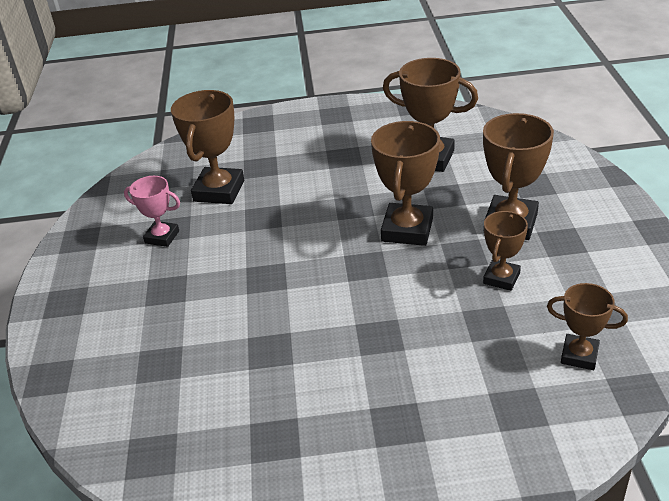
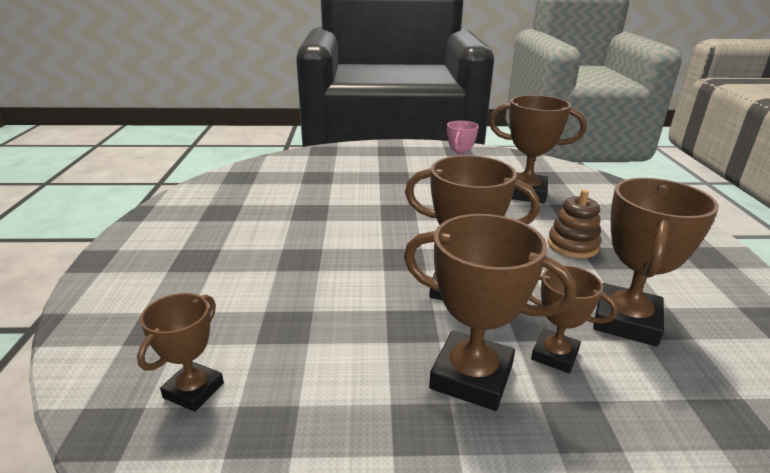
camera: 90 degrees right, 10 degrees down
(327, 171) = (572, 245): none -> brown stacking toy
(501, 278) = (356, 348): brown trophy -> brown trophy (554, 355)

